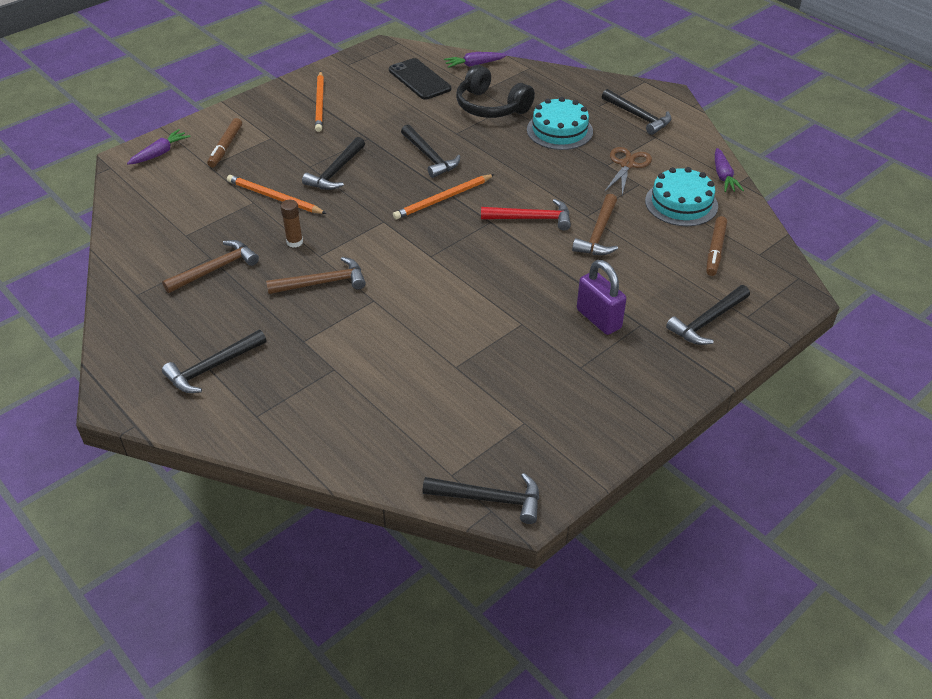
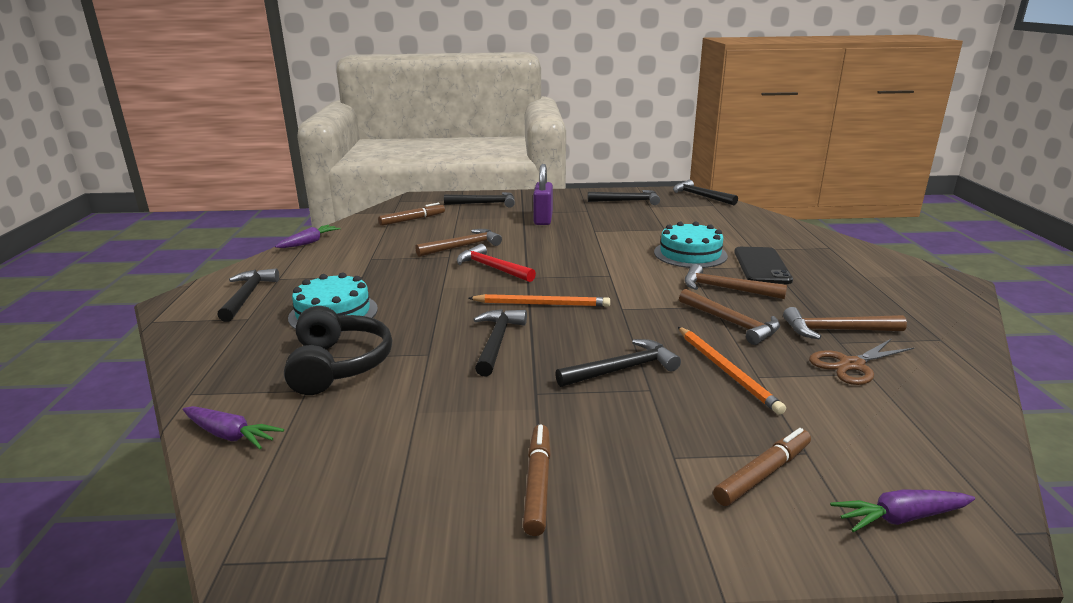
camera: 140 degrees left, 20 degrees down
(212, 367) = (859, 274): black hammer -> black hammer (627, 201)
(294, 242) = (731, 323): brown glue stick -> brown hammer
(320, 103) = (538, 484): orange pencil -> brown marker
(419, 79) = (338, 449): black phone -> black phone (761, 266)
(627, 165) = (348, 270): brown scissors -> brown scissors (851, 365)
(681, 203) = (373, 241): turquoise cake -> turquoise cake (690, 254)

